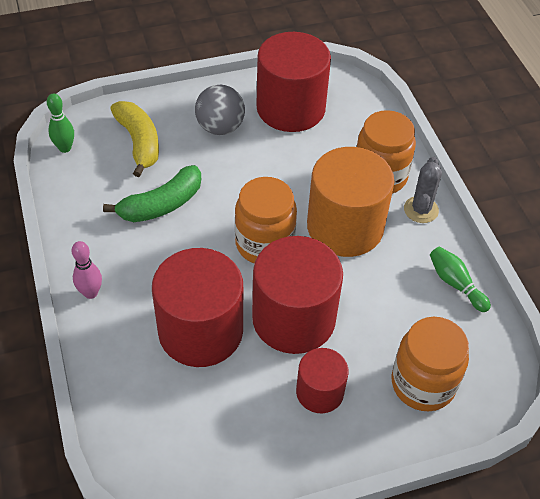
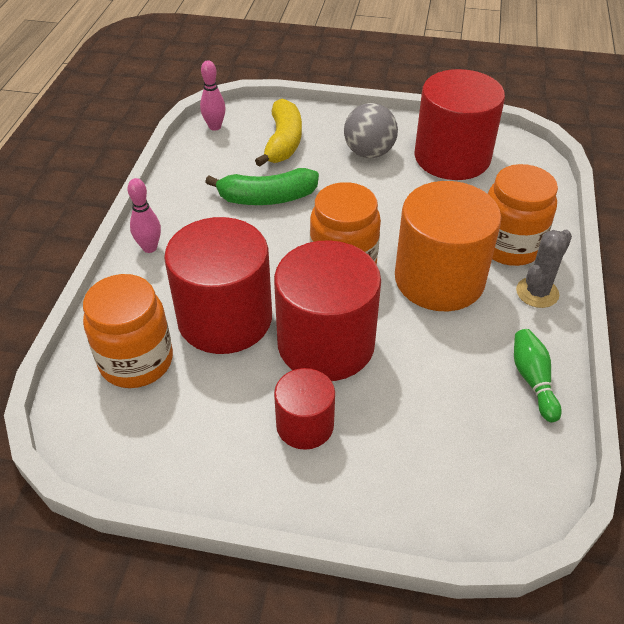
camera: 30 degrees right, 5 degrees down
(65, 148) = (215, 127): green bowling pin -> pink bowling pin
(423, 384) = (427, 467): orange jar -> orange jar (136, 361)

